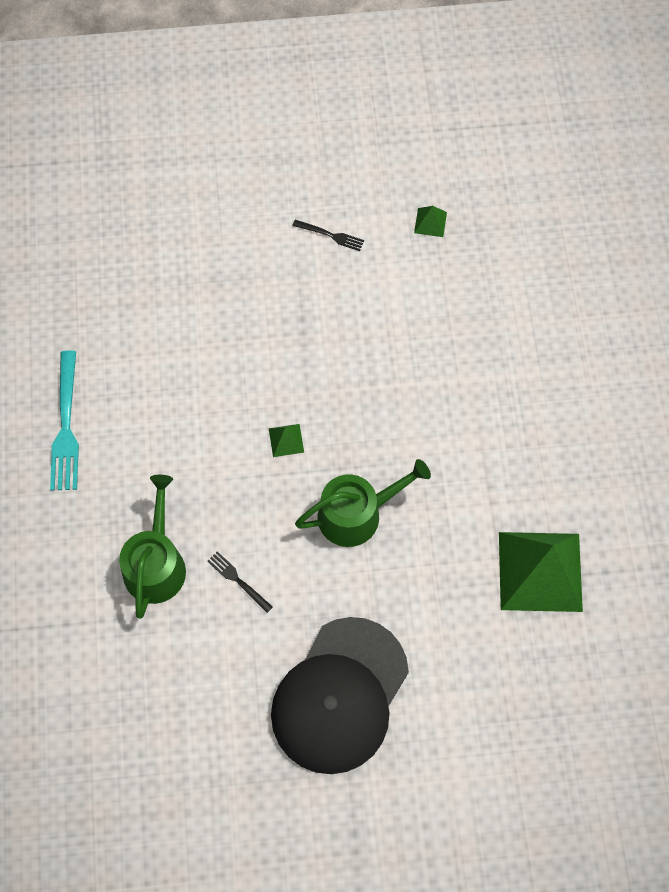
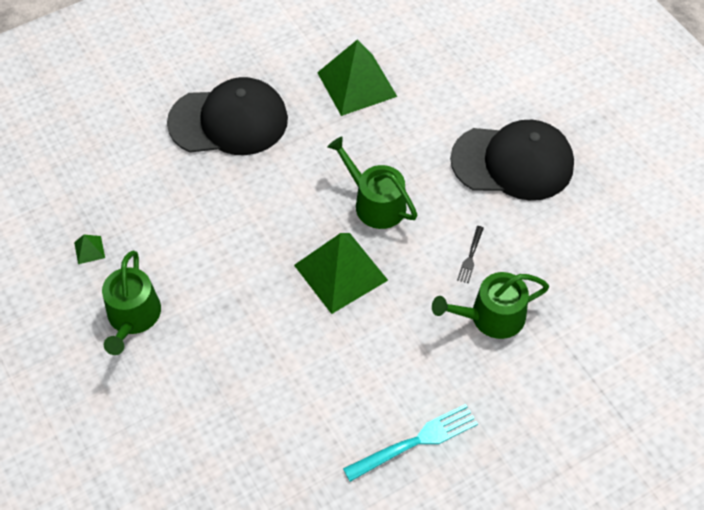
camera: 115 degrees left, 10 degrees down
(286, 440) = (340, 272): green pyramid -> green pyramid, size x2.48
(331, 235) = (132, 317): black fork -> green watering can
(543, 408) = (229, 121): none -> black cap

